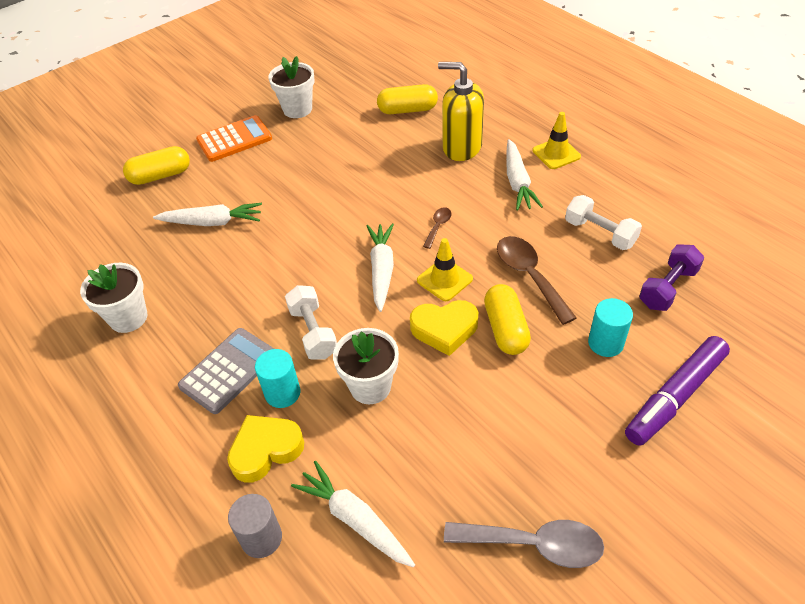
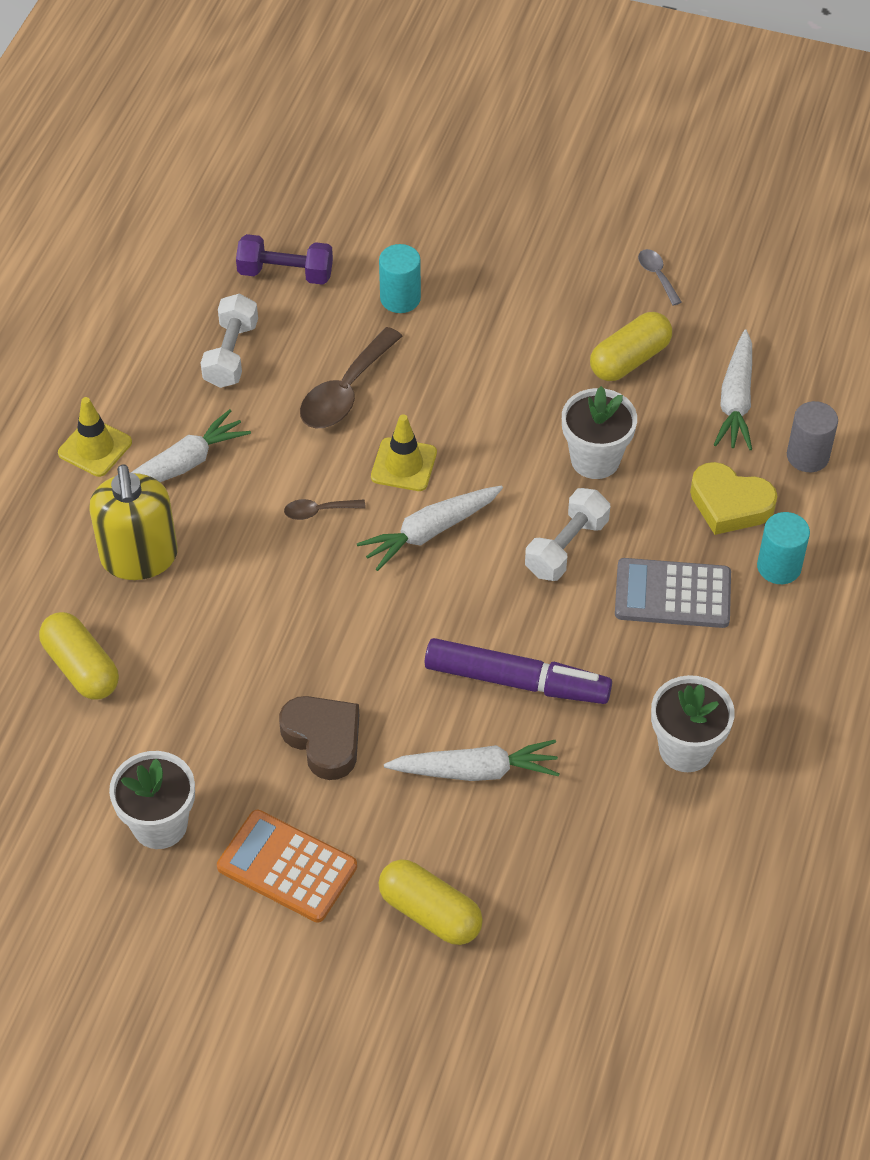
camera: 125 degrees left, 5 degrees up
(212, 222) = (475, 770): white carrot -> white carrot turned 120 degrees clockwise
(282, 393) = (660, 529): turquoise cylinder -> turquoise cylinder (779, 567)
(287, 174) = (323, 739): none -> brown heart
(444, 329) = (476, 433): yellow heart -> none
(505, 329) = (438, 382): yellow capsule -> yellow capsule (629, 360)
(534, 544) = (657, 275): grey spoon -> grey spoon, size x0.51
(674, 396) = (431, 232): purple marker -> purple marker (516, 681)

